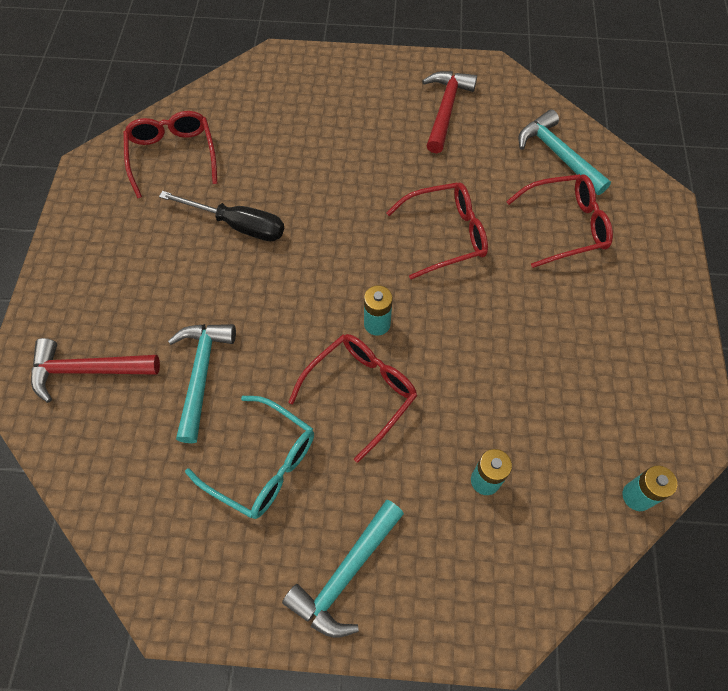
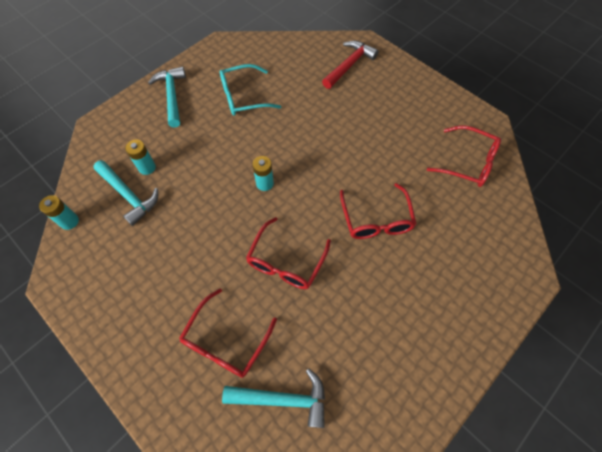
camera: 130 degrees right, 0 degrees up
(201, 374) = (308, 100): turquoise hammer -> turquoise hammer (128, 195)
(238, 225) = (386, 163): black screwdriver -> none
(361, 392) = (237, 151): red glasses -> red glasses (376, 219)
(445, 109) = (391, 354): red hammer -> none

